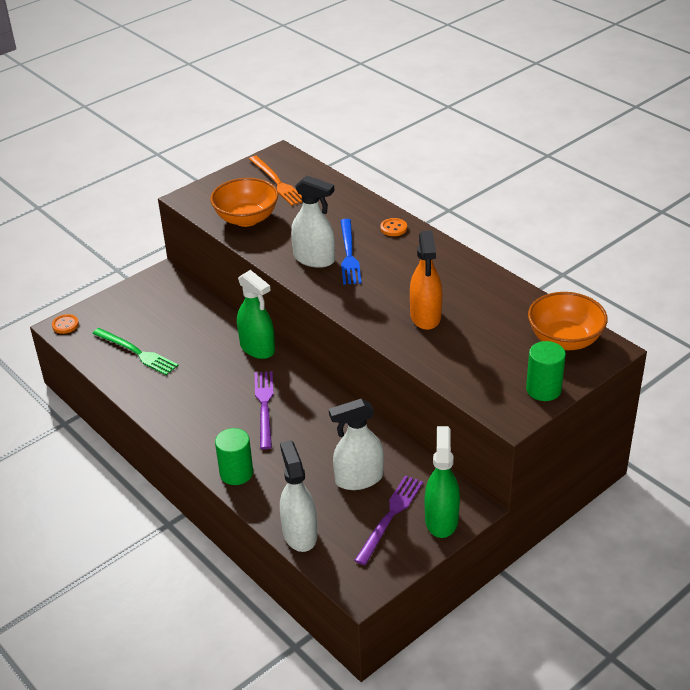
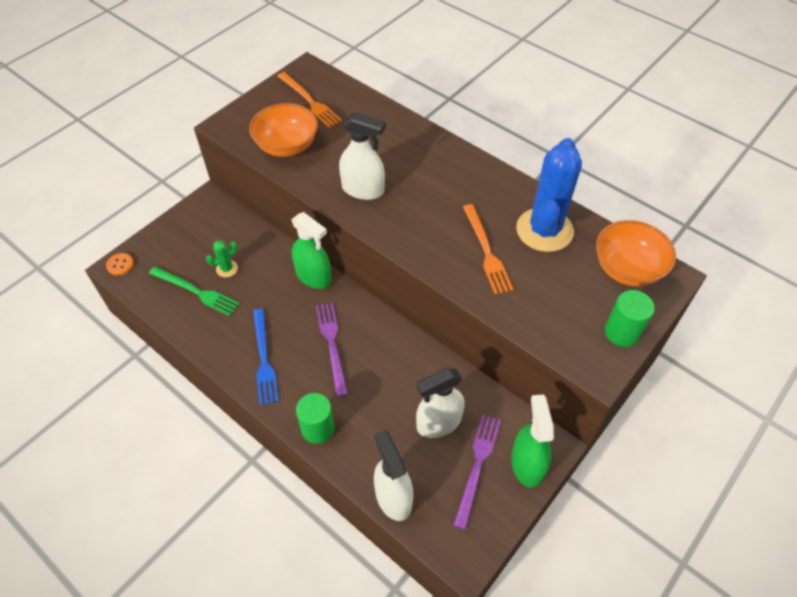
camera: 10 degrees left, 15 degrees up
(171, 335) = (227, 269): none -> green cactus
(349, 254) = (396, 181): blue fork -> blue fork (264, 359)
(393, 228) = (433, 148): orange button -> none
(425, 316) = (486, 251): orange spray bottle -> orange fork
(489, 303) = (544, 230): none -> blue cactus

